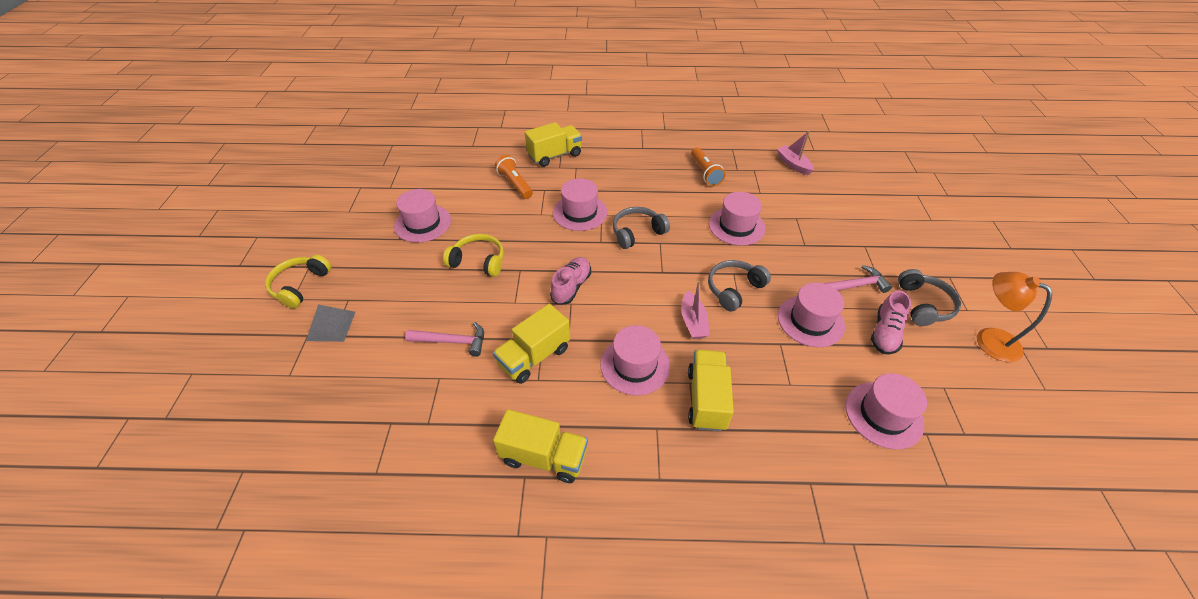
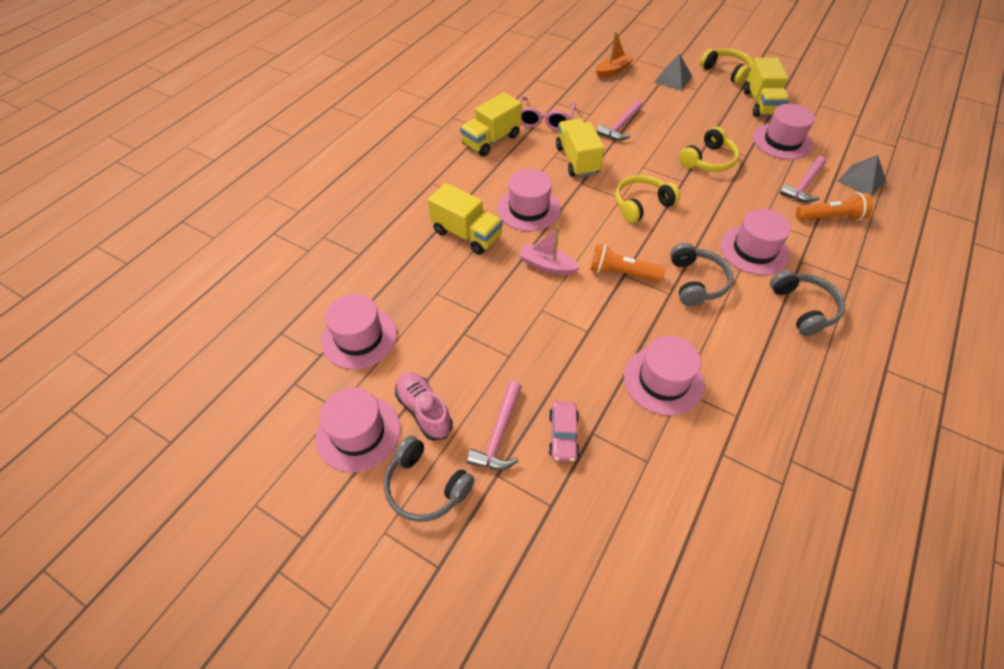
camera: 120 degrees right, 5 degrees up
(326, 390) = (613, 70): none -> orange boat
(458, 176) = (861, 180): none -> grey pyramid
(472, 418) = (545, 120): none -> pink glasses
(482, 202) = (804, 185): none -> pink hammer
(555, 155) = (886, 270): yellow truck -> yellow truck (761, 103)
(571, 287) = (641, 205): pink shoe -> yellow headphones
(705, 173) = (795, 412): orange flashlight -> orange flashlight (622, 273)
(734, 289) = (565, 318): grey headphones -> grey headphones (803, 308)
(793, 164) = (781, 557): pink boat -> none
(810, 321) = (485, 355): pink hat -> pink hat (358, 433)
(820, 256) = (563, 435): none -> pink car
(989, 339) = (338, 512): orange lamp -> none

